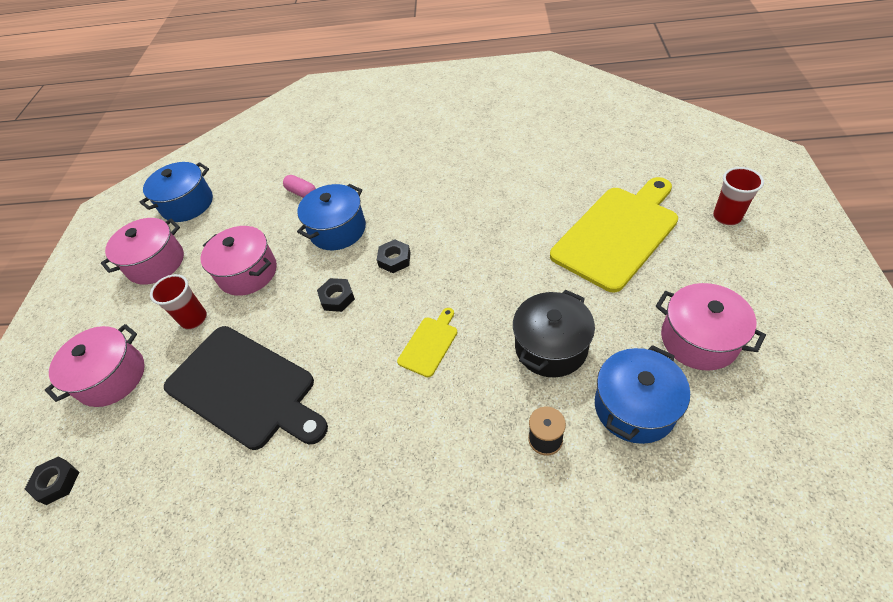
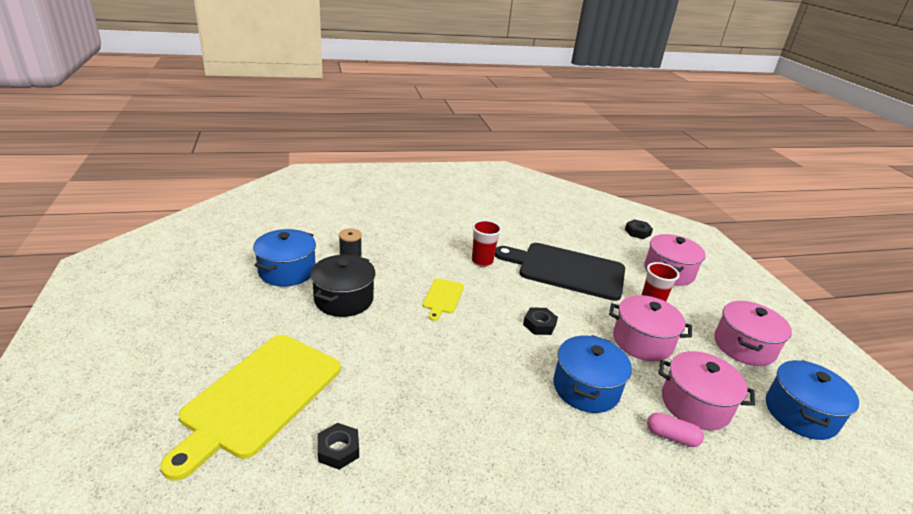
camera: 155 degrees right, 20 degrees down
(394, 259) = (504, 359): black nut -> black nut (338, 450)
(699, 339) = (219, 308): pink pot -> pink pot (695, 404)
(727, 217) = (113, 425): red cup -> red cup (482, 261)

